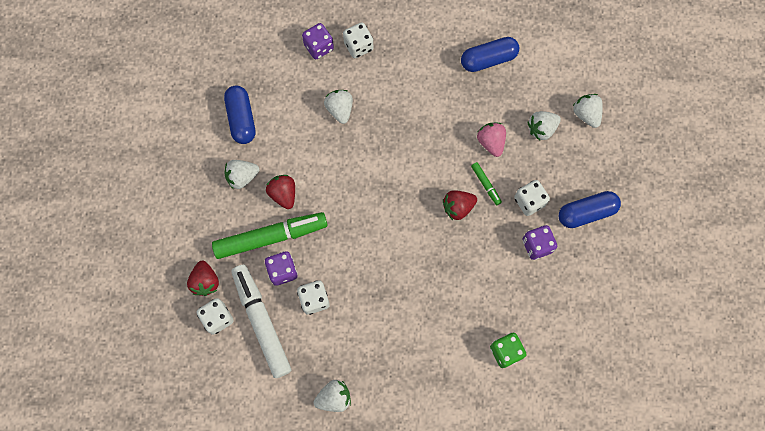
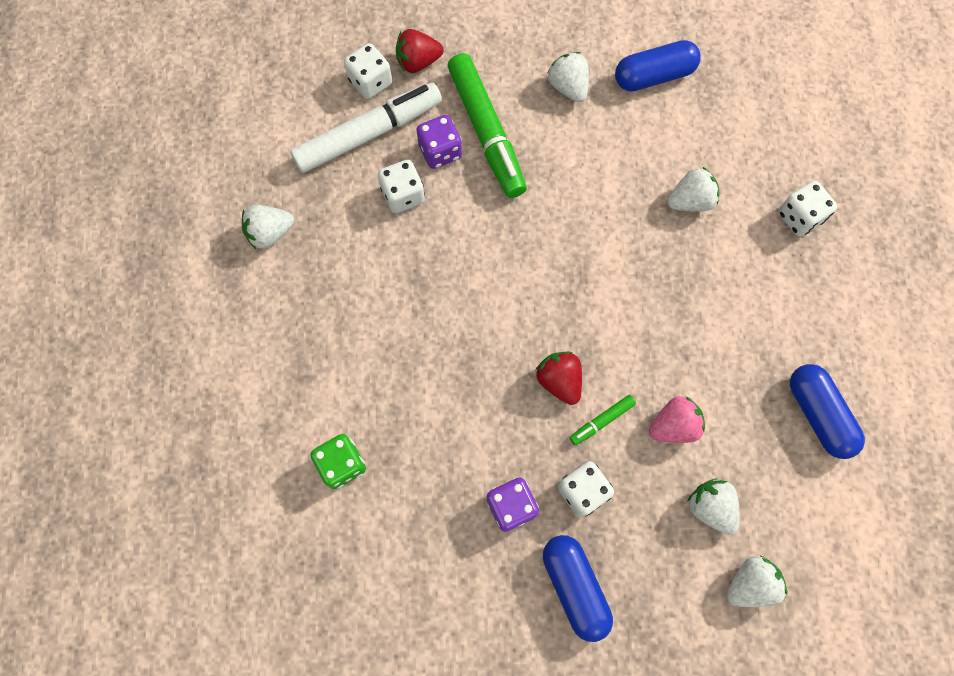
camera: 85 degrees right, 0 degrees up
(283, 194) = (550, 141): red strawberry -> none
(319, 47) = (786, 163): purple dice -> none
(334, 398) = (270, 233): white strawberry -> white strawberry turned 90 degrees clockwise

